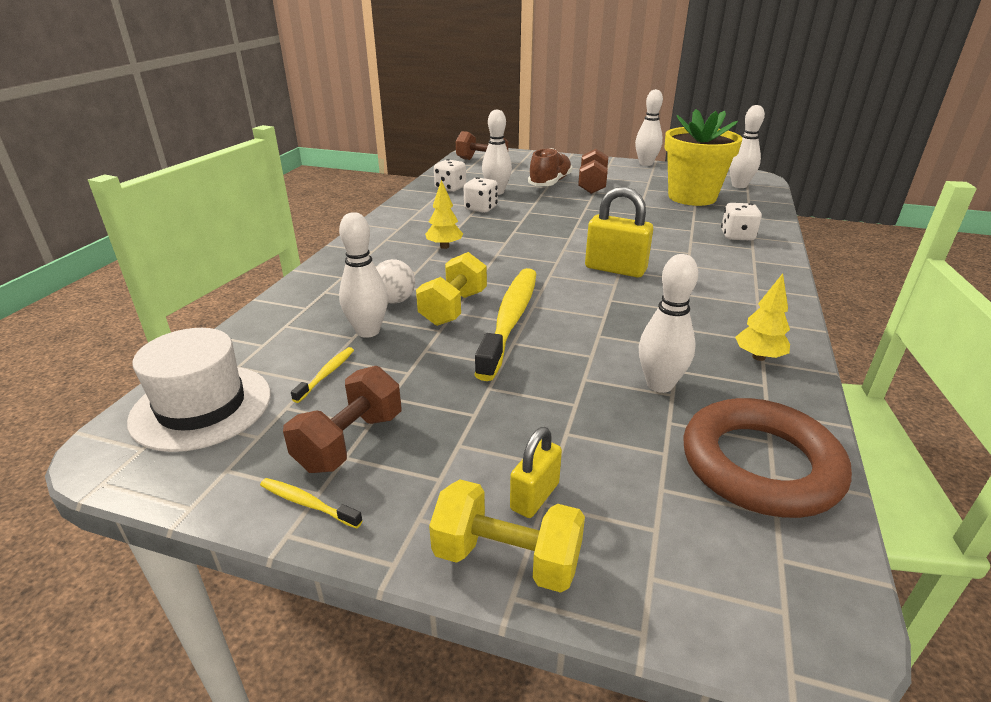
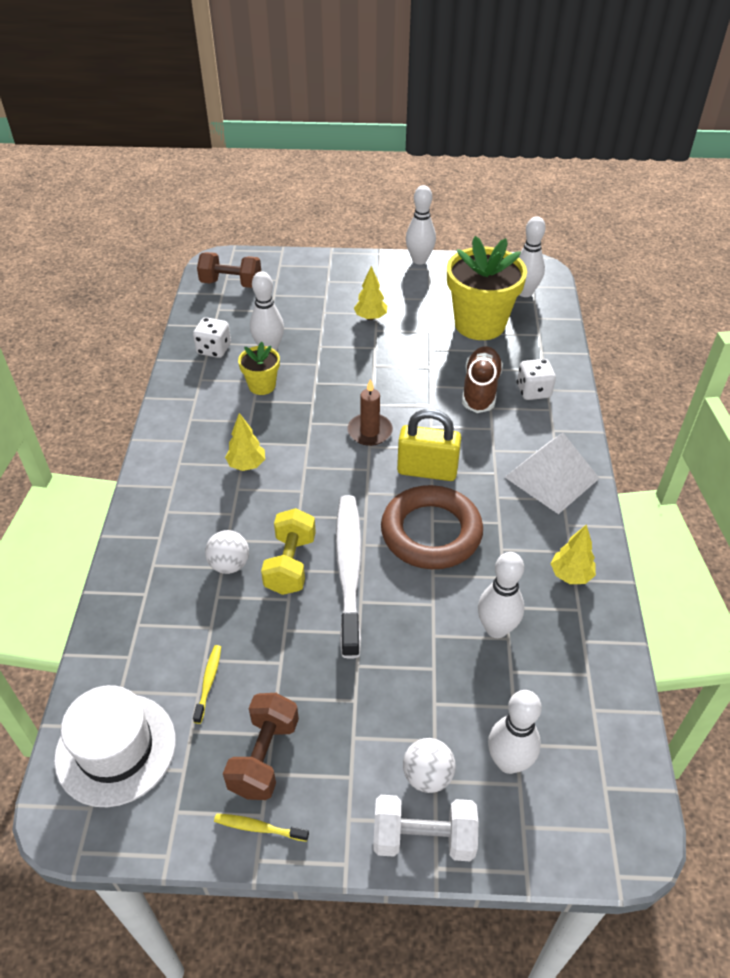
camera: 15 degrees left, 15 degrees up
(368, 331) = (222, 616): white bowling pin -> white bowling pin (508, 762)
(481, 208) = (262, 386): white dice -> yellow flower pot
(507, 559) = (423, 838): yellow dumbbell -> white dumbbell
(510, 321) = (349, 571): yellow toothbrush -> white toothbrush
(535, 496) = (427, 776): yellow padlock -> white ball
(550, 183) = (323, 319): brown shoe -> brown shoe (480, 389)
(567, 241) = (370, 431): none -> brown candle
(592, 185) = (370, 317): brown dumbbell -> yellow tree
(747, 288) = (552, 477): none -> white pyramid
(760, 465) = (583, 702): brown ring -> brown ring (431, 532)

